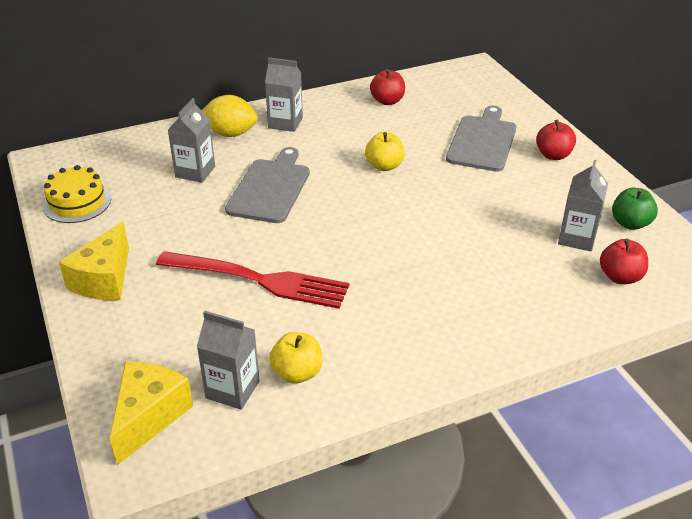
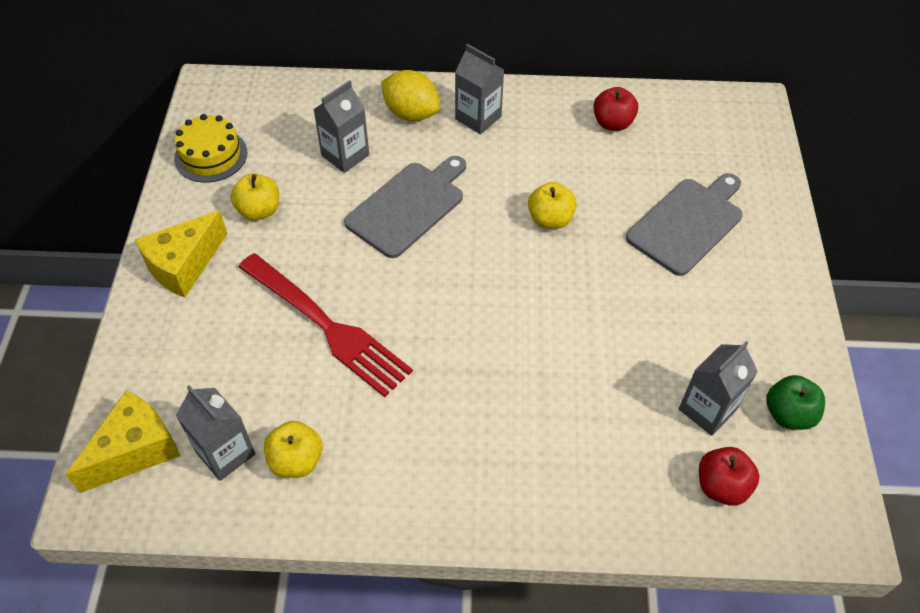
camera: 25 degrees right, 15 degrees up
(146, 225) = (259, 210): none -> yellow apple
(553, 155) = (761, 275): red apple -> none

